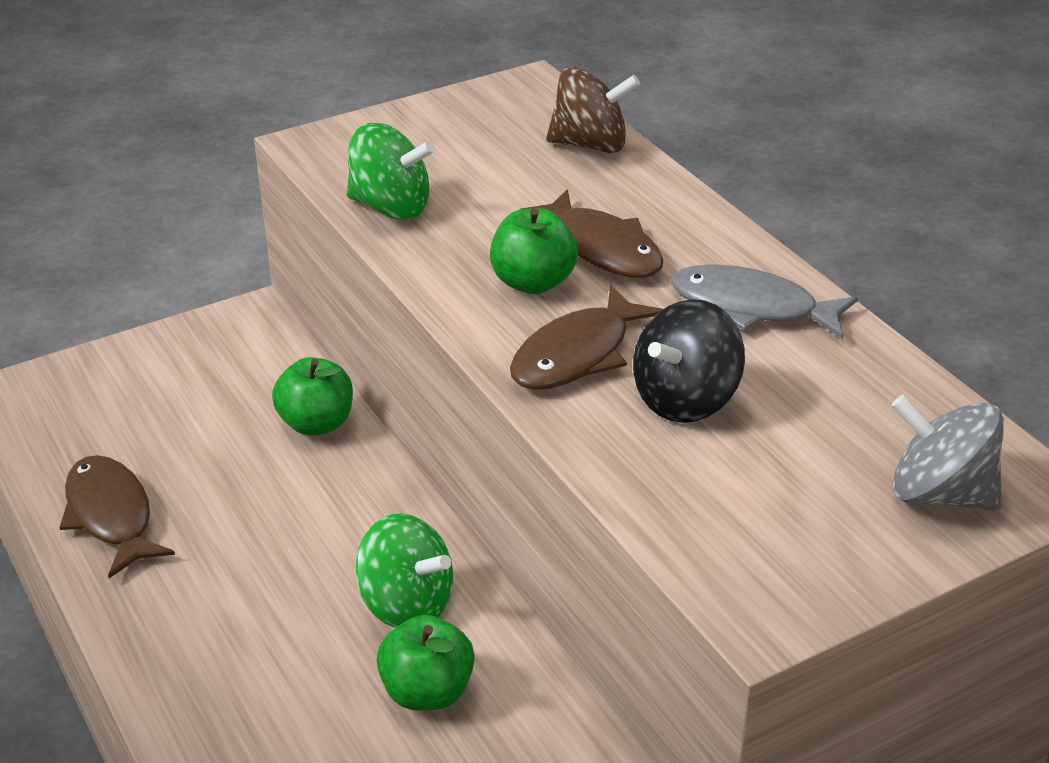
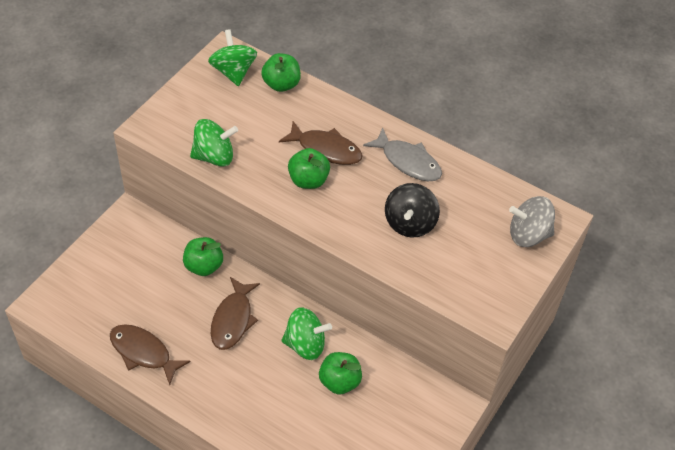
camera: 30 degrees left, 15 degrees up
(519, 111) = (233, 72): none -> green spinning top
(577, 354) = (352, 215): brown fish -> brown fish (233, 320)
(590, 145) = (281, 84): brown spinning top -> green apple
(752, 307) = (408, 162): grey fish -> grey fish turned 135 degrees counterclockwise

